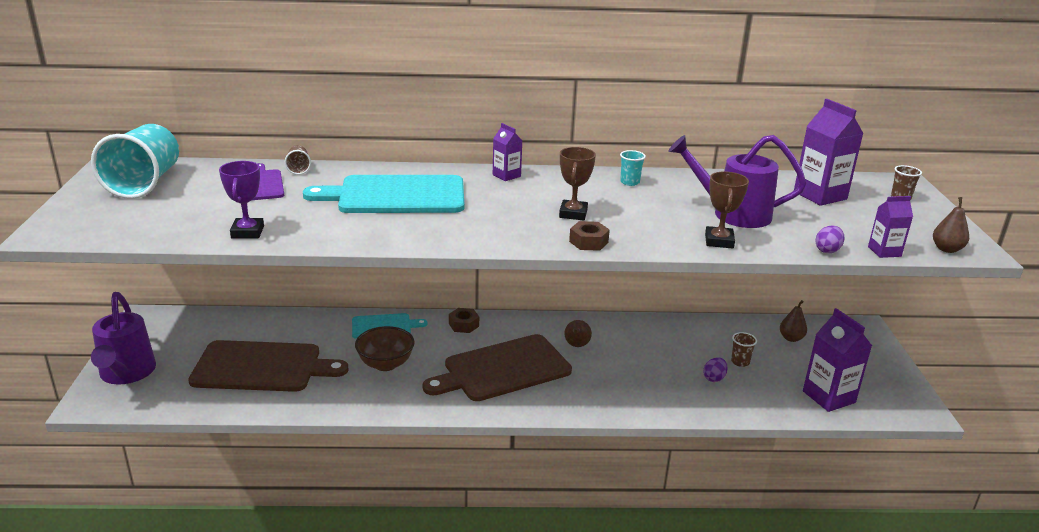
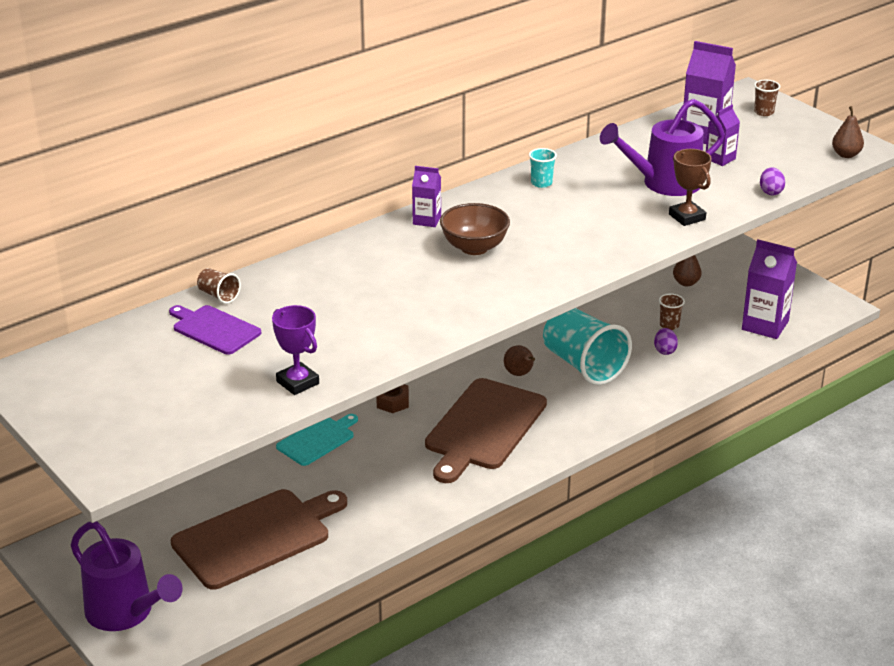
camera: 35 degrees left, 5 degrees up
(145, 183) = (93, 379): turquoise cup -> turquoise cup (583, 365)
(385, 364) = (371, 475): brown bowl -> brown bowl (474, 247)
(395, 195) = (363, 285): turquoise cutting board -> none
(573, 214) = (542, 238): brown trophy -> none
(588, 242) = (593, 262): brown nut -> none
(884, 251) = (809, 175): purple carton -> purple carton (720, 159)

